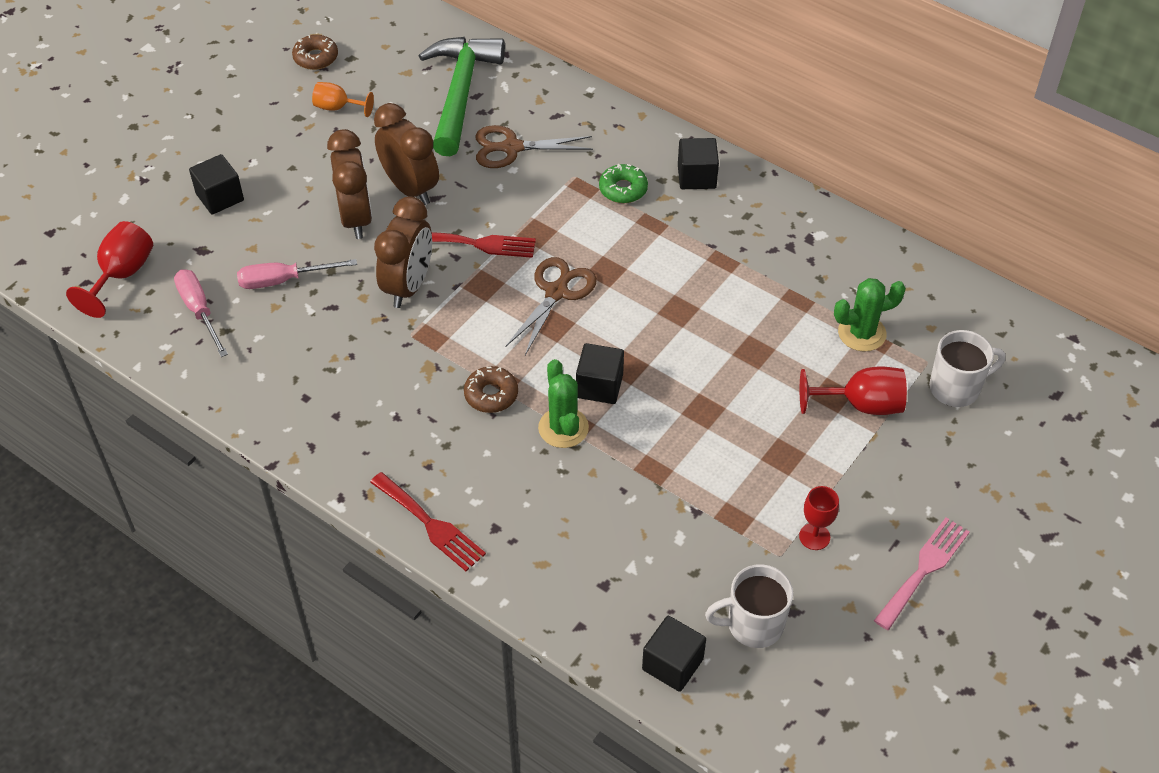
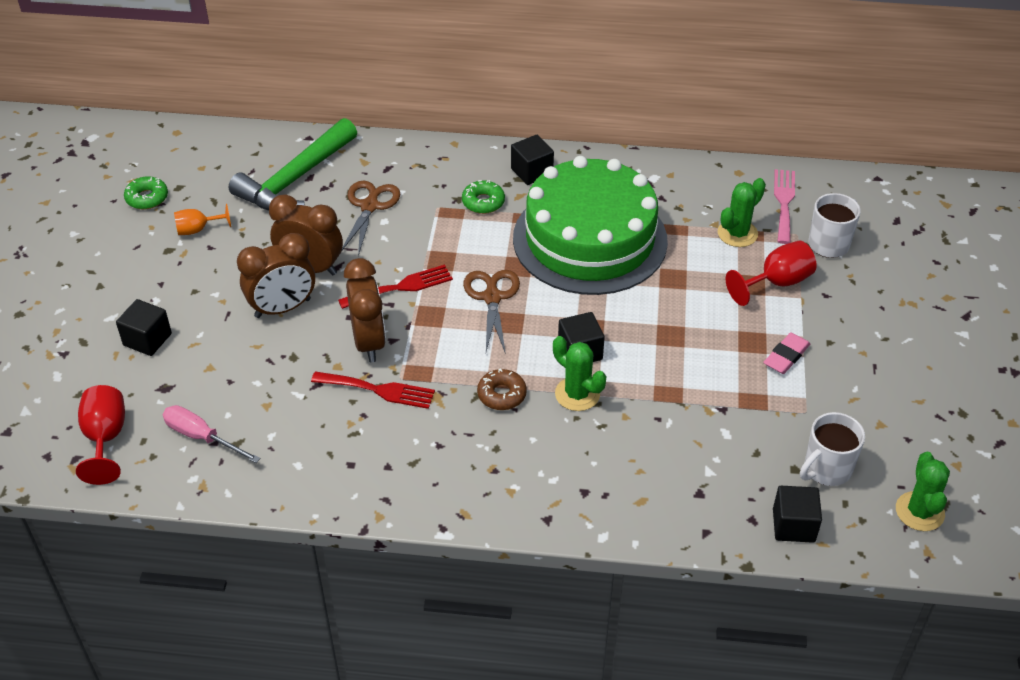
camera: 30 degrees left, 5 degrees down
(283, 280) = (258, 382): pink screwdriver -> none
(316, 58) = (147, 198): brown donut -> green donut
(356, 218) = (283, 308): brown clock -> brown clock turned 105 degrees clockwise
(430, 524) = (532, 513): red fork -> red fork (378, 390)
(460, 92) = (295, 180): green hammer -> green hammer turned 120 degrees counterclockwise
(511, 148) = (370, 206): brown scissors -> brown scissors turned 135 degrees clockwise
(700, 273) = (590, 239): none -> green cake
(807, 488) = (786, 356): none -> pink eraser
(814, 536) = (818, 388): red goblet -> none
(816, 717) = (919, 511): none -> green cactus
(924, 569) = (907, 375): pink fork -> pink fork (784, 202)

